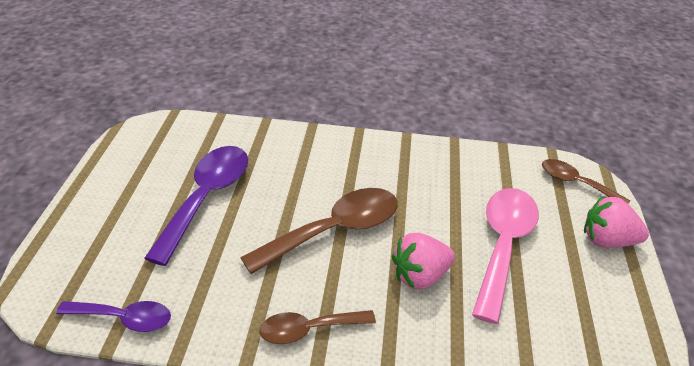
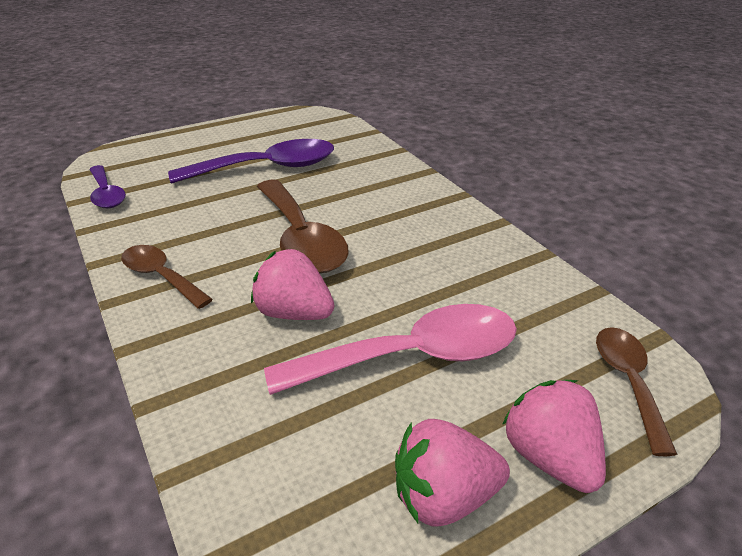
camera: 55 degrees right, 5 degrees down
(335, 230) = (301, 239): brown spoon -> brown spoon turned 45 degrees clockwise
(610, 292) = (444, 497): none -> pink strawberry

